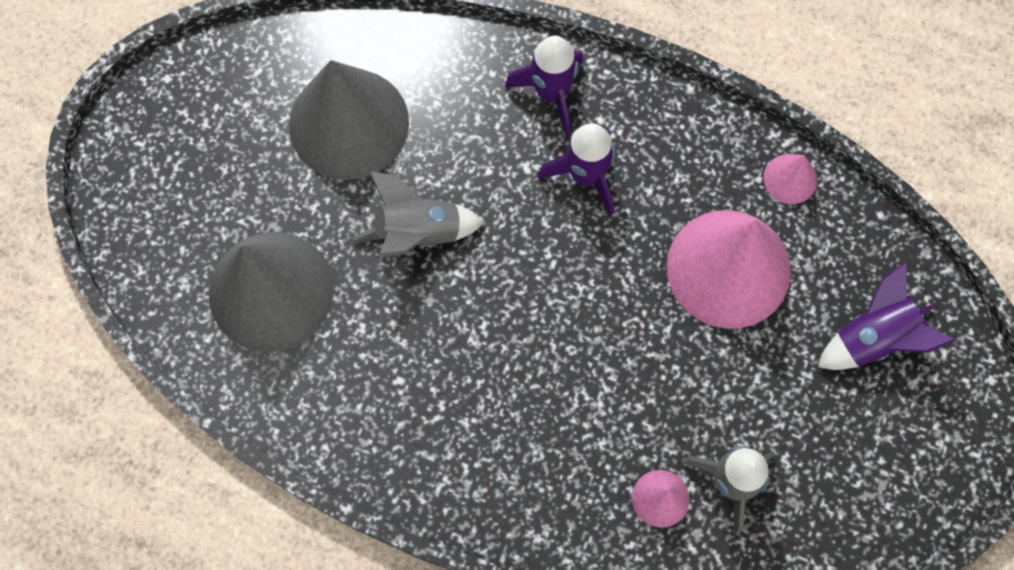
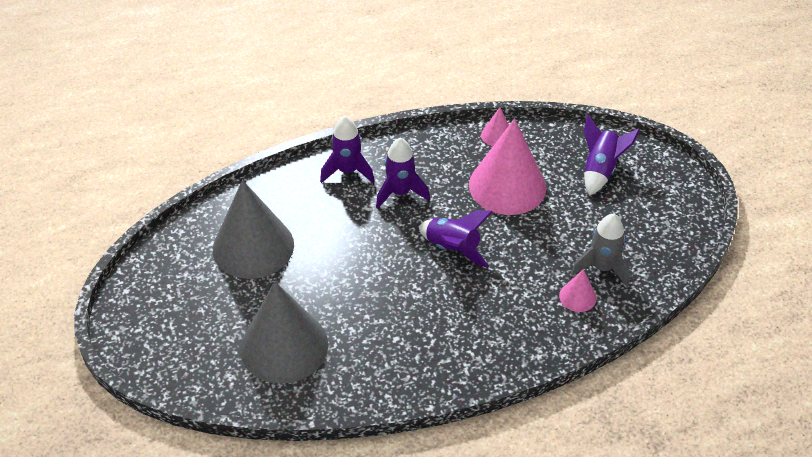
camera: 40 degrees left, 25 degrees down
(418, 232) = (339, 268): grey rocket -> none
(574, 309) = (452, 249): none -> purple rocket

